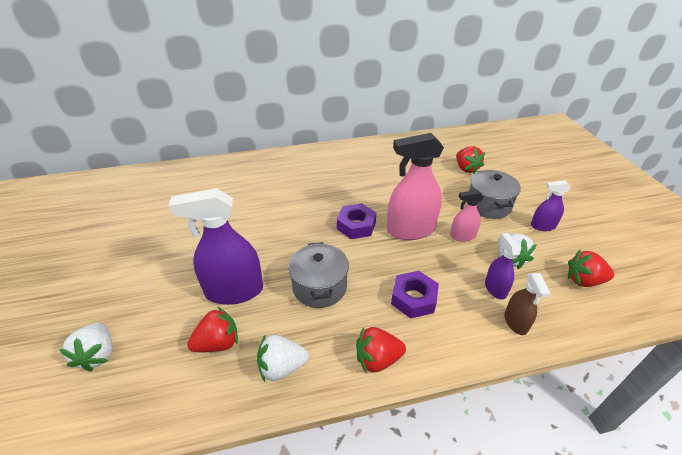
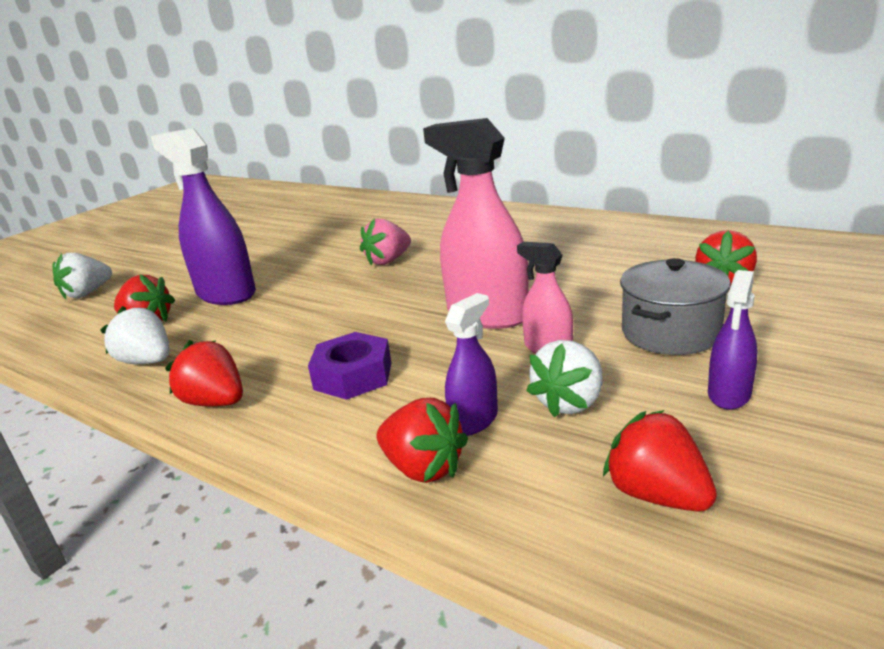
camera: 50 degrees right, 15 degrees down
(299, 216) = (388, 261): none -> pink strawberry
(319, 287) = (290, 322): grey pot -> none
(356, 226) = (430, 288): purple nut -> none
(515, 322) = (423, 468): brown spray bottle -> red strawberry
(543, 226) = (729, 394): purple spray bottle -> purple spray bottle turned 105 degrees counterclockwise

